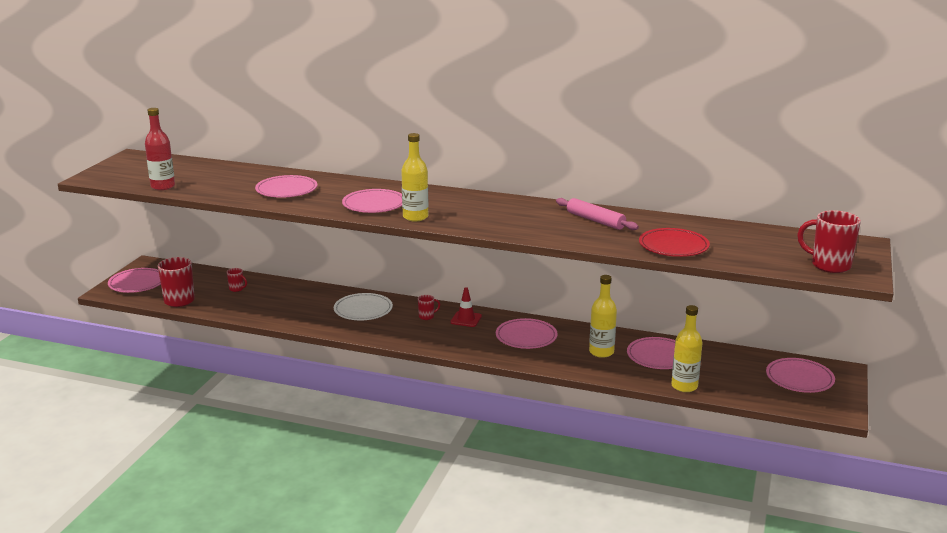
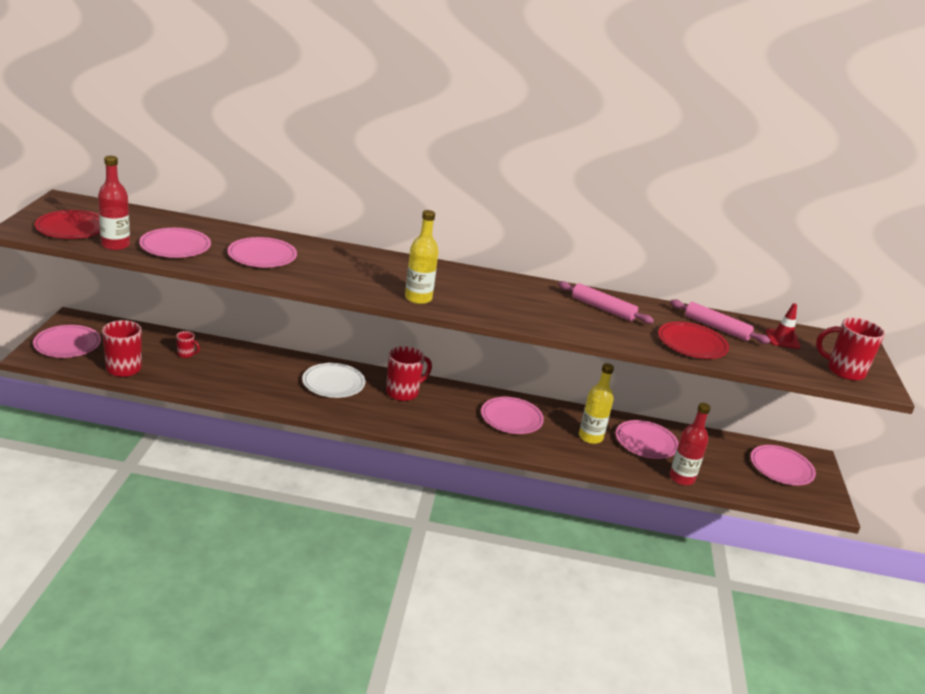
camera: 15 degrees left, 5 degrees up
(131, 176) = (72, 228): none -> red plate
(374, 204) = (367, 279): pink plate -> pink plate (175, 246)
(427, 316) = (403, 392): red mug -> red mug, size x2.03
(466, 319) = (444, 396): red traffic cone -> red traffic cone (782, 339)
(684, 386) = (681, 478): yellow bottle -> red bottle
(708, 233) = (716, 328): none -> pink rolling pin

